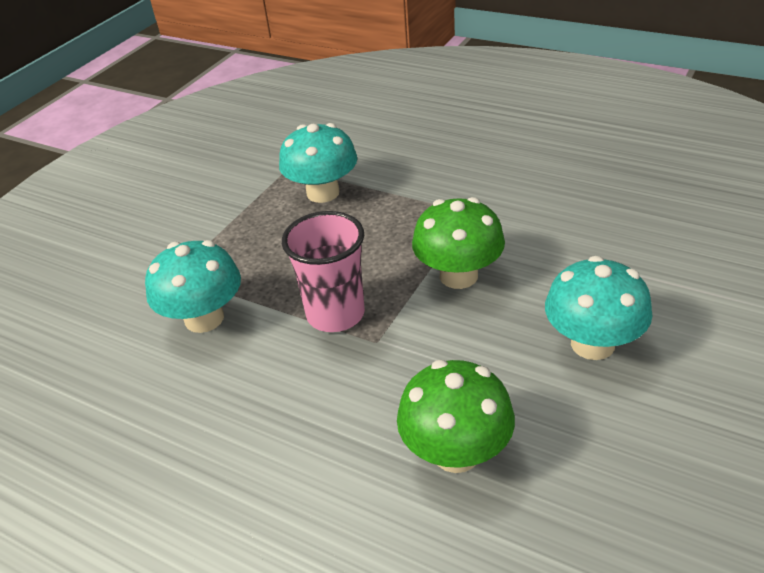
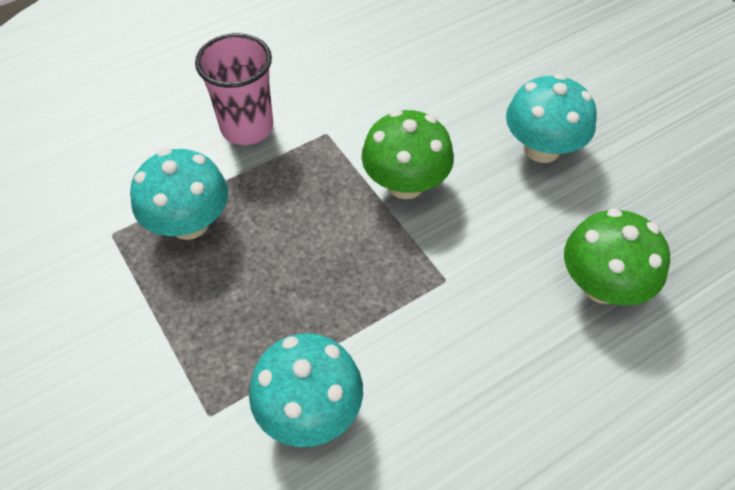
camera: 65 degrees left, 15 degrees up
(335, 314) = (388, 294): pink cup -> pink cup (247, 127)

